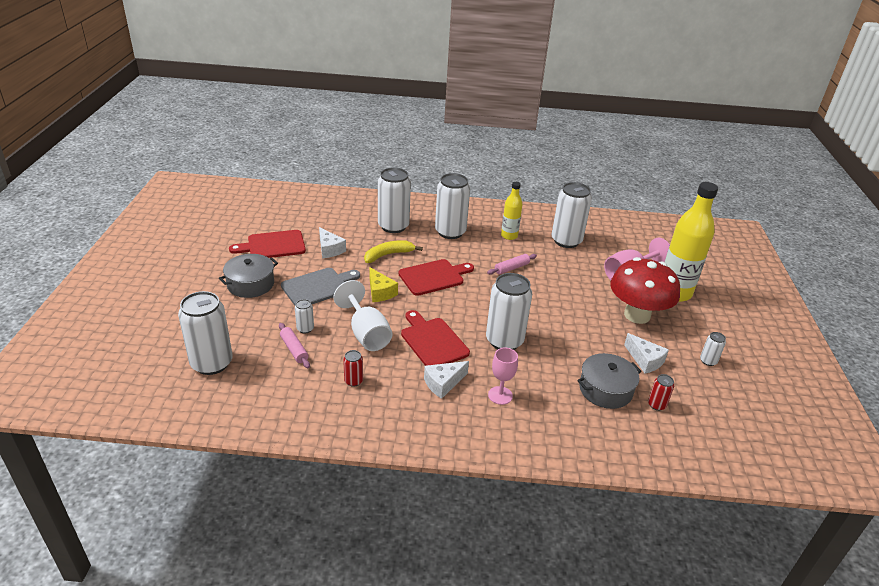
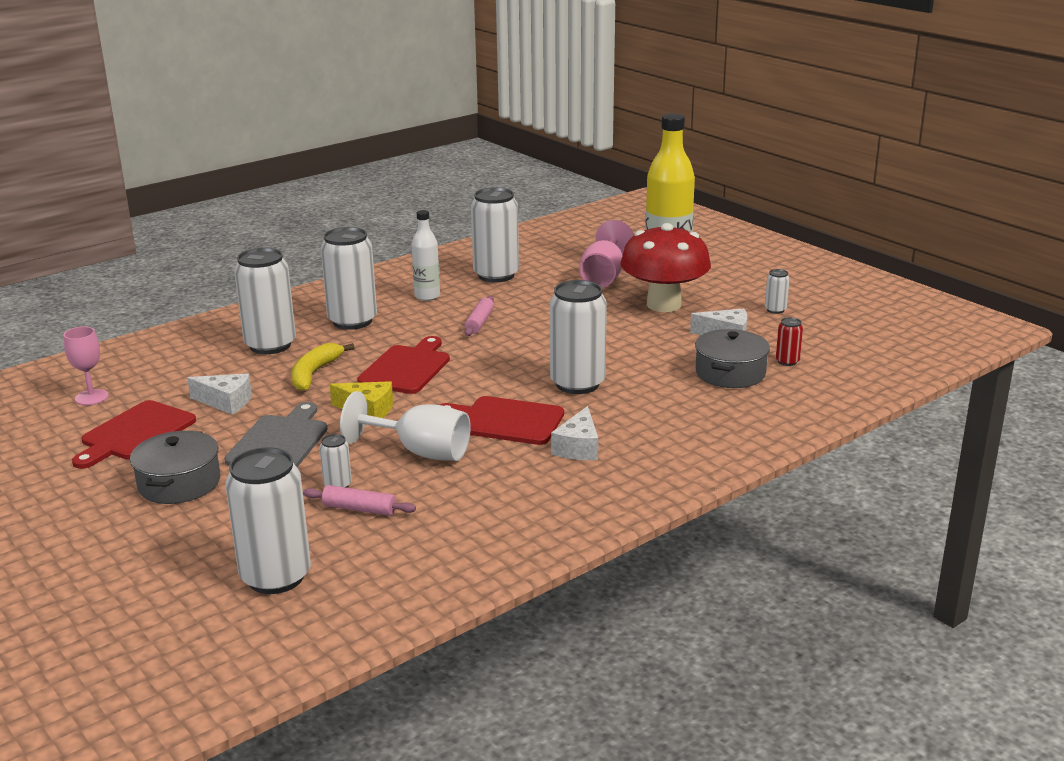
camera: 40 degrees left, 10 degrees down
(353, 381) = (481, 497): red can -> none
(500, 395) = (648, 427): pink goblet -> pink goblet (91, 397)
(509, 236) = (427, 296): yellow bottle -> white bottle

